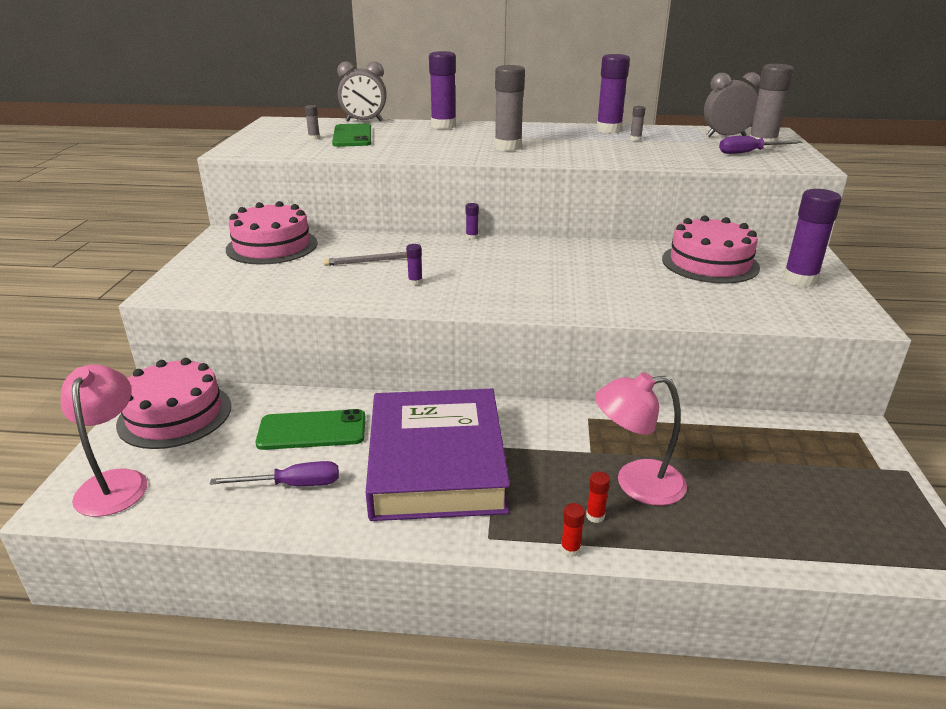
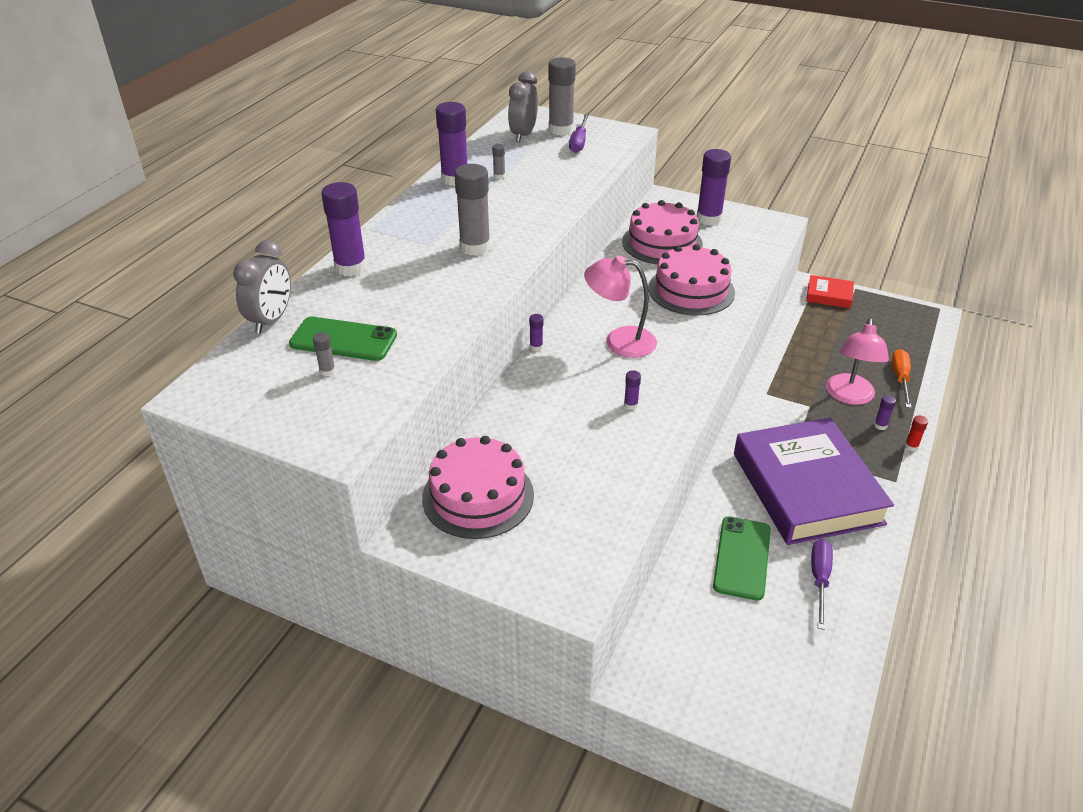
camera: 70 degrees left, 10 degrees up
(115, 482) = (793, 712): pink lamp -> pink lamp (619, 341)
(175, 415) = (685, 663): pink cake -> pink cake (691, 290)
(369, 261) = (564, 426): grey pencil -> none
(436, 463) = (806, 488): purple book -> purple book turned 60 degrees clockwise
(595, 516) = (880, 425): red glue stick -> purple glue stick
(721, 531) = (900, 379): none -> orange screwdriver
(856, 447) = (829, 295): none -> red book

